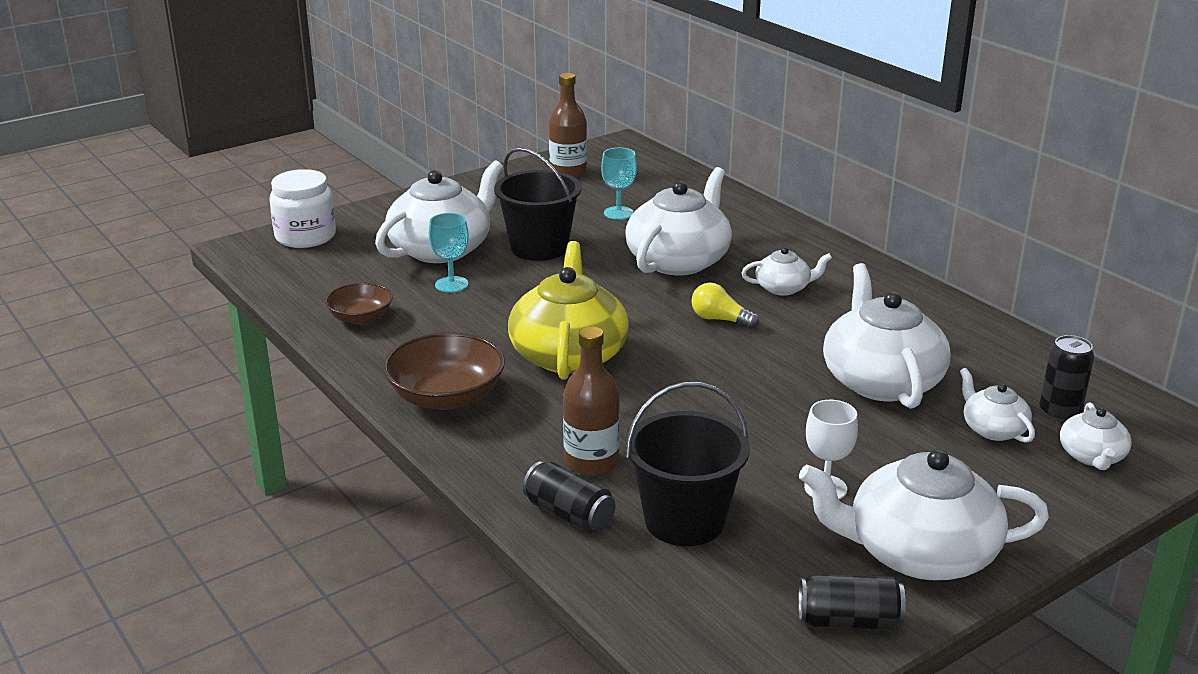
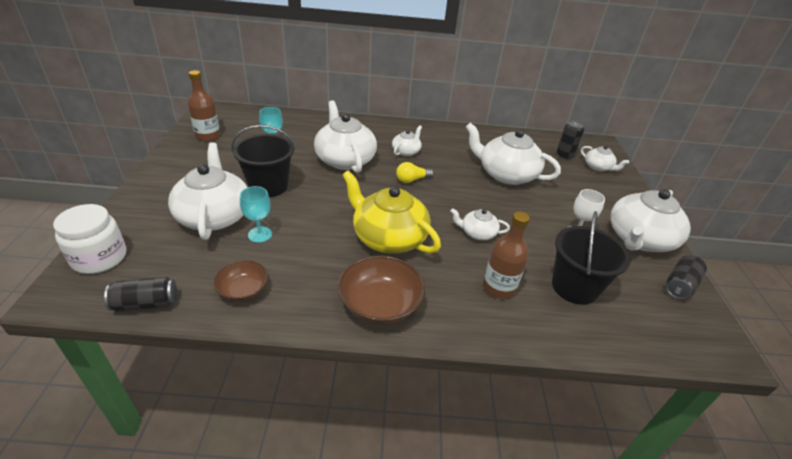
camera: 55 degrees left, 10 degrees up
(569, 514) = (541, 323): black can -> black can (146, 304)
(993, 429) = (564, 173): white teapot -> white teapot (477, 233)

